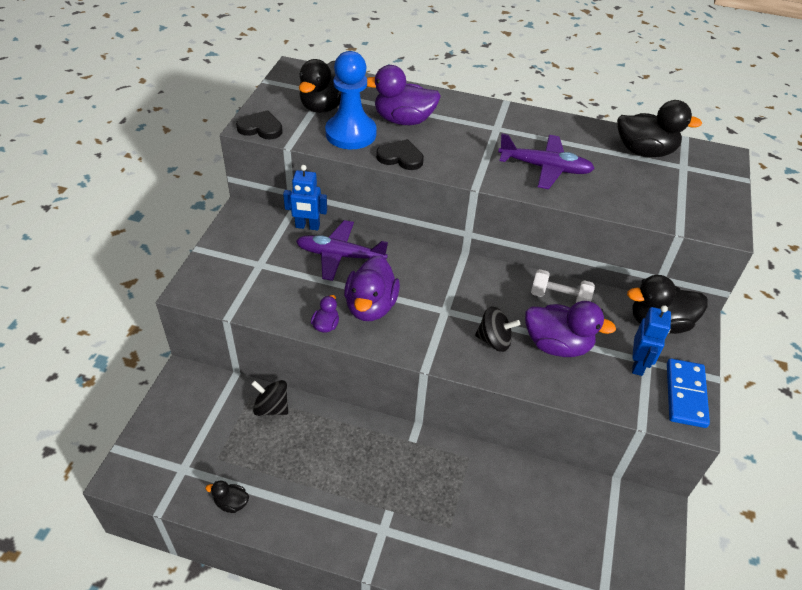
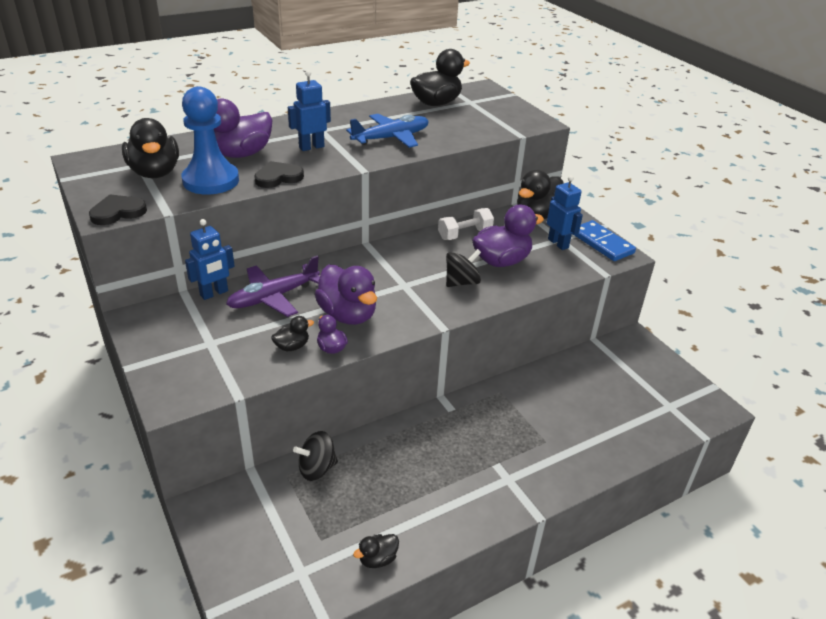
camera: 45 degrees left, 10 degrees down
(303, 304) = (292, 346): none -> black duck
(465, 141) = (311, 147): none -> blue robot
(545, 168) = (391, 138): purple plane -> blue plane

